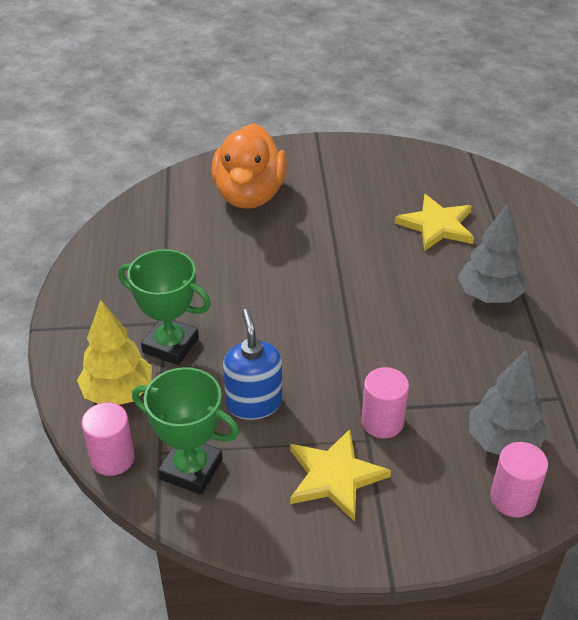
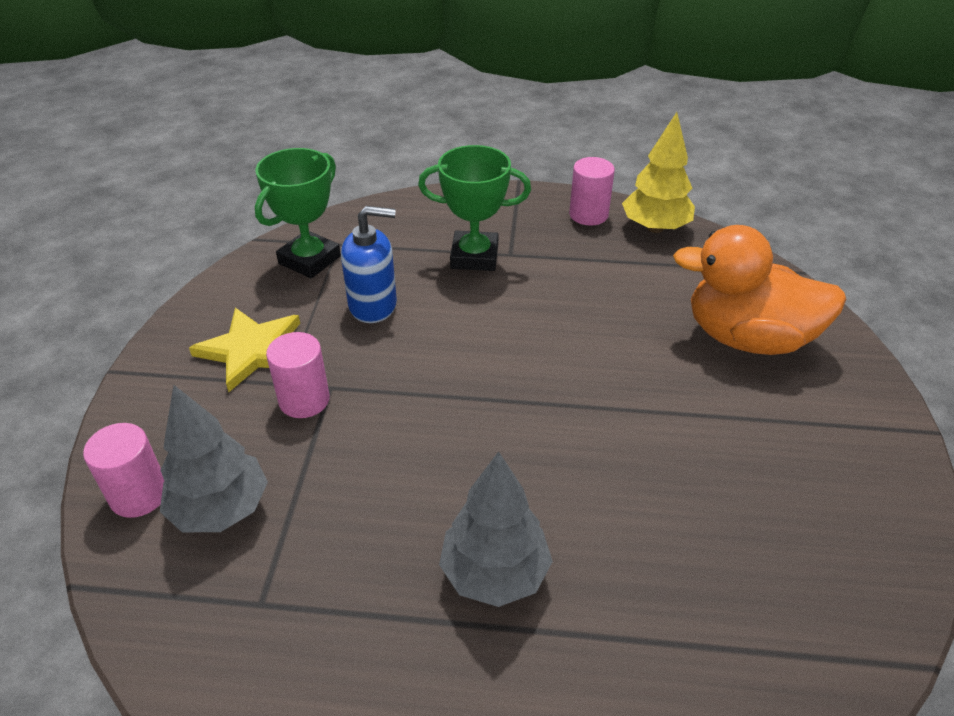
camera: 100 degrees right, 0 degrees up
(112, 458) = (344, 218): pink cylinder -> pink cylinder (588, 214)
(118, 393) = (419, 223): yellow tree -> yellow tree (655, 227)
(170, 345) = (474, 257): green trophy -> green trophy turned 60 degrees clockwise
(437, 226) = (679, 546): yellow star -> none

